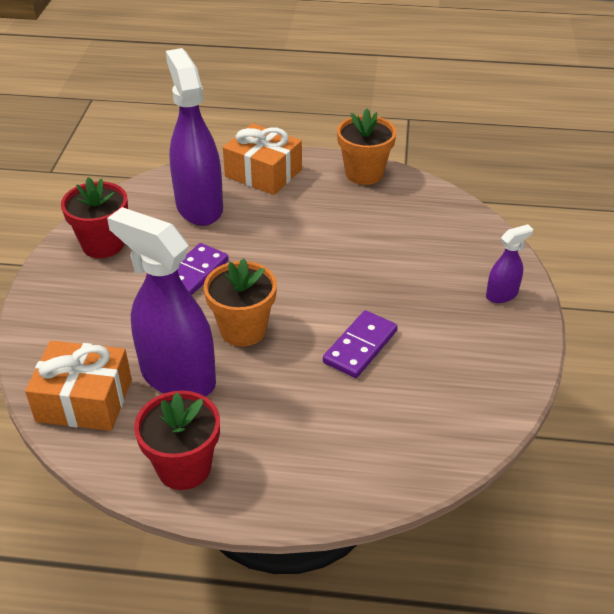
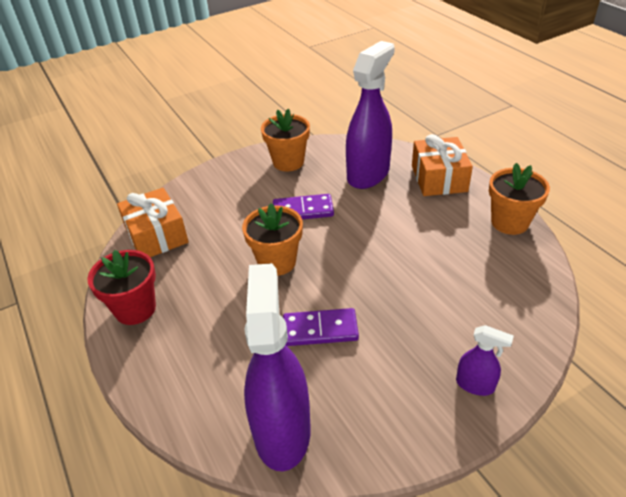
camera: 55 degrees right, 0 degrees up
(103, 244) = (288, 162): red flower pot -> orange flower pot
(177, 377) = (207, 259): purple spray bottle -> purple spray bottle (282, 431)

